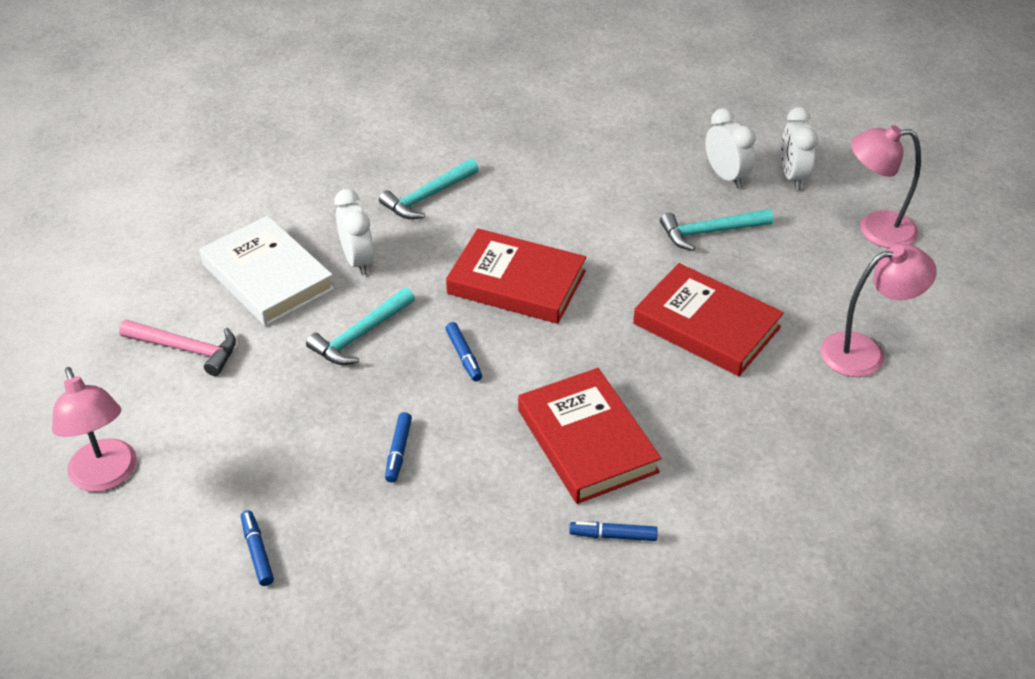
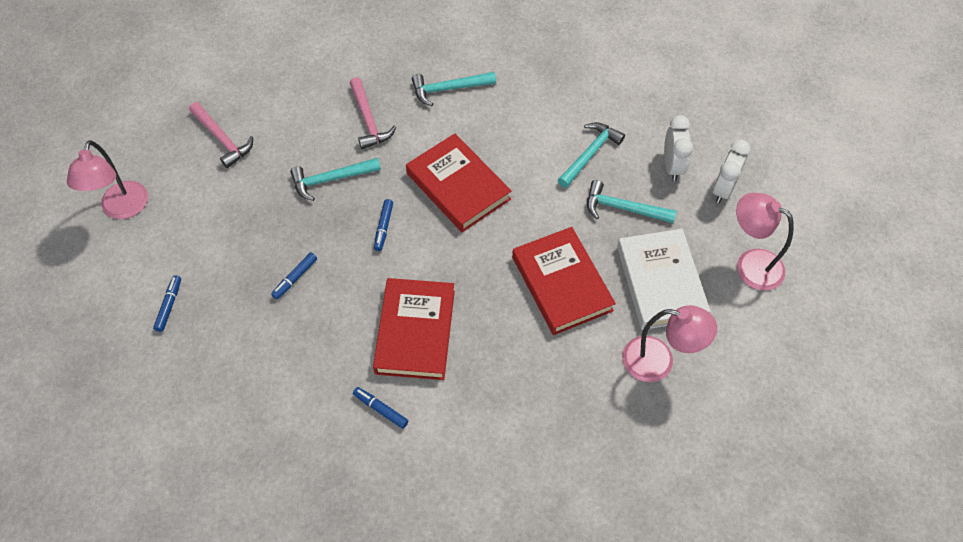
camera: 30 degrees right, 15 degrees up
(267, 276) = (305, 107): white book -> white book (660, 282)
(358, 260) = (368, 120): white clock -> pink hammer
(634, 198) = (590, 154): none -> turquoise hammer

